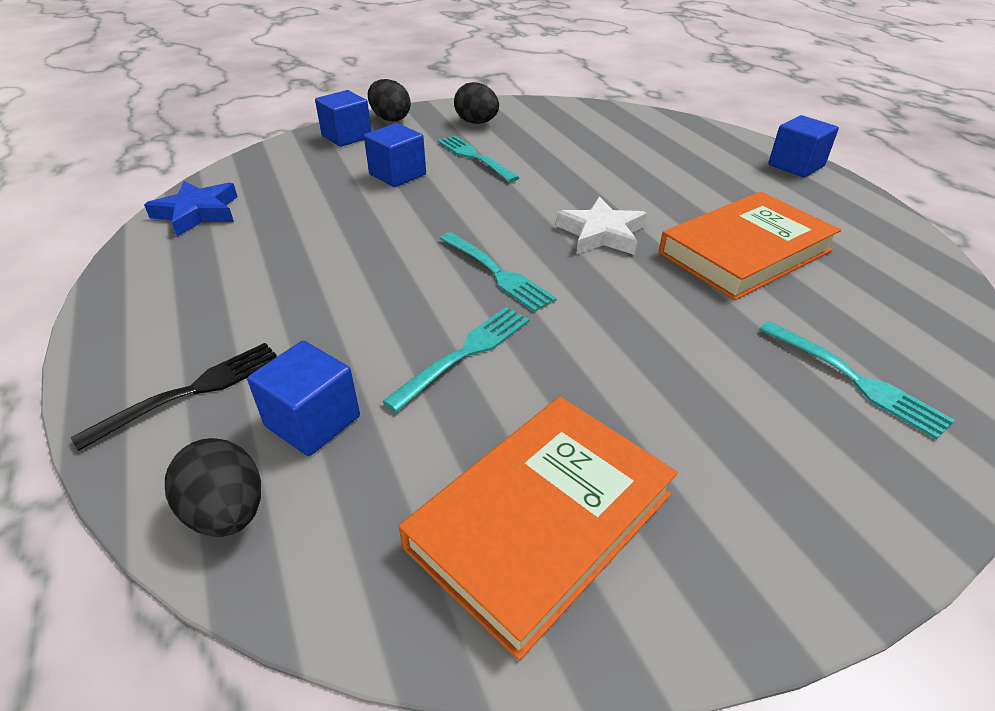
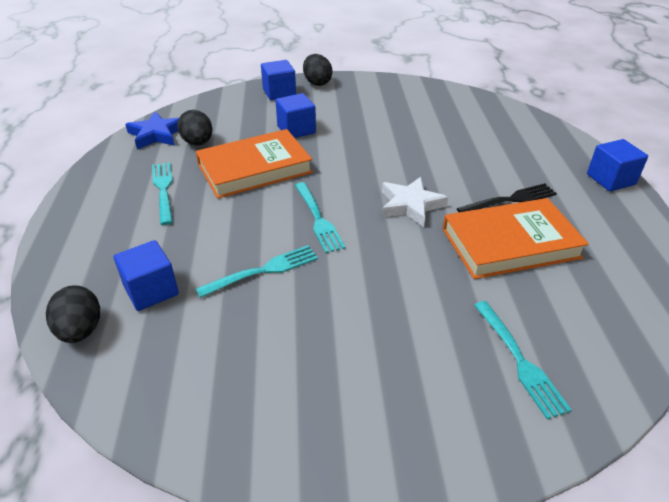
camera: 20 degrees right, 0 degrees up
(192, 391) = (97, 254): black fork -> black fork (510, 200)
(474, 157) = (358, 125): turquoise fork -> turquoise fork (163, 189)
(477, 123) = (377, 96): black egg -> black egg (198, 143)
(541, 520) = (243, 388): orange book -> orange book (254, 168)

